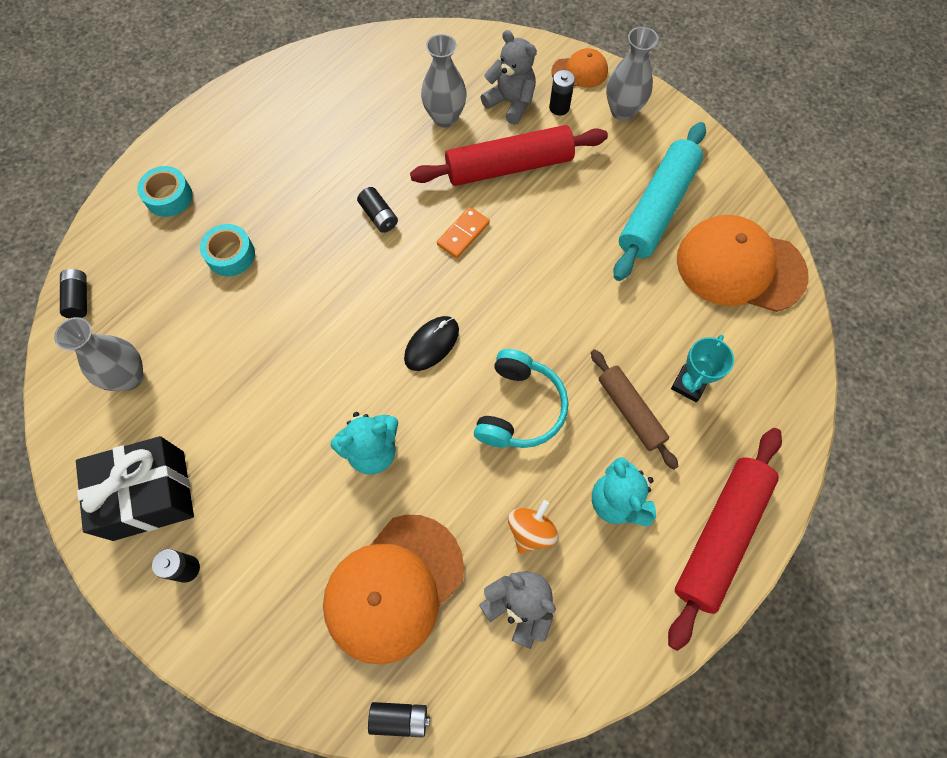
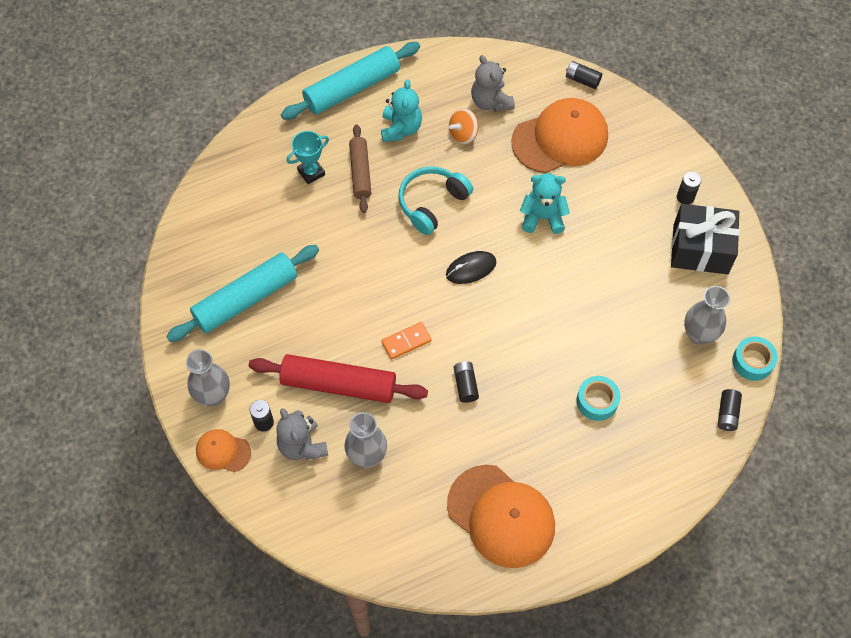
camera: 155 degrees left, 5 degrees down
(169, 197) = (634, 478): turquoise tape -> turquoise tape (752, 361)
(720, 535) = (352, 88): red rolling pin -> turquoise rolling pin
(739, 267) = (218, 231): orange cap -> orange cap (501, 516)

